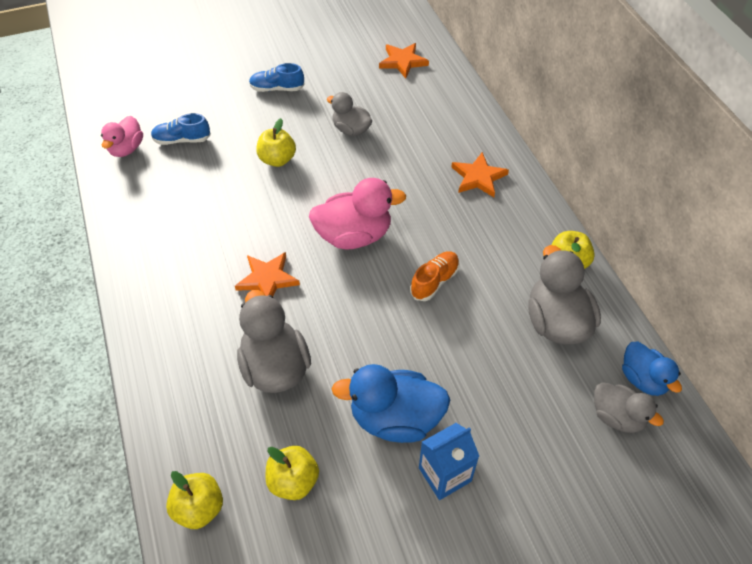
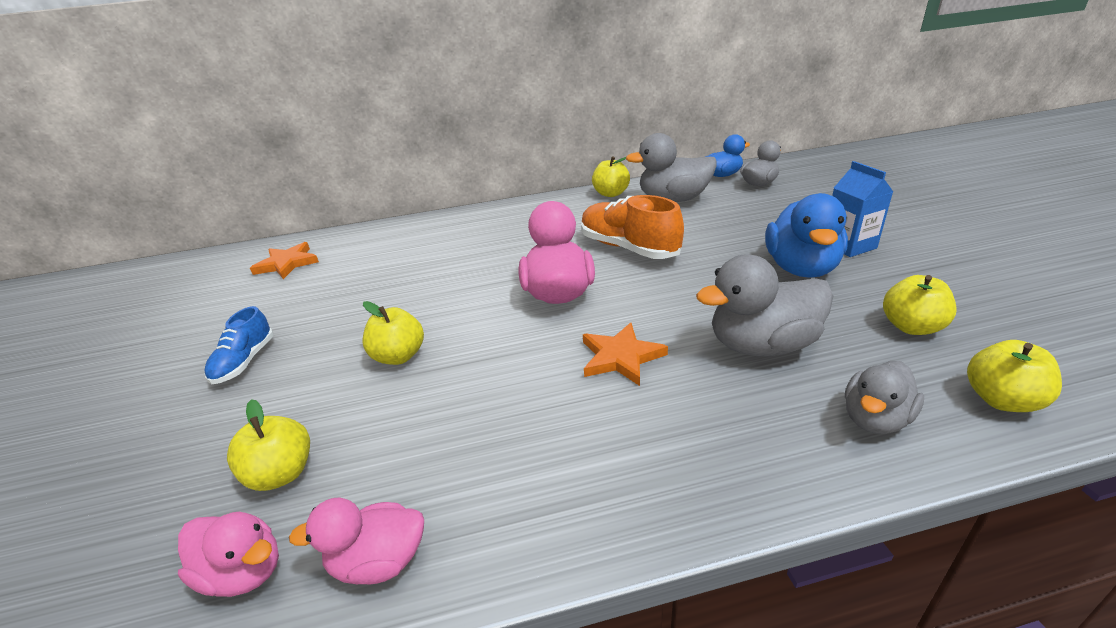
camera: 80 degrees left, 20 degrees down
(124, 193) = (379, 562): none -> pink duck
(182, 140) = (282, 474): blue shoe -> yellow apple
(351, 130) = (379, 297): grey duck -> grey duck (875, 419)
(434, 281) = (628, 248): orange shoe -> orange shoe, size x1.70
(478, 177) = (497, 226): orange star -> none

